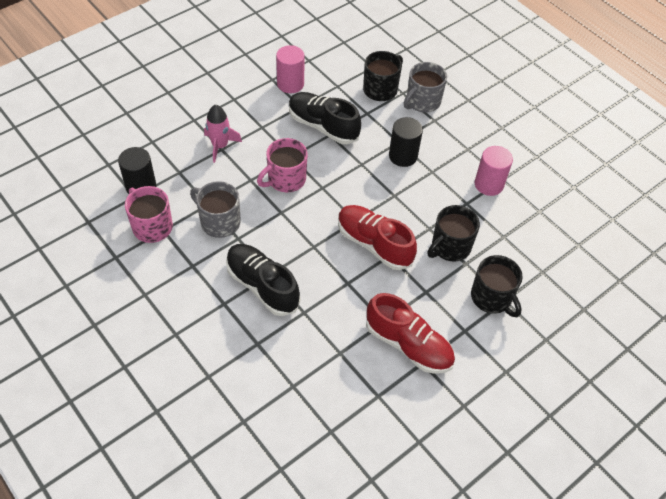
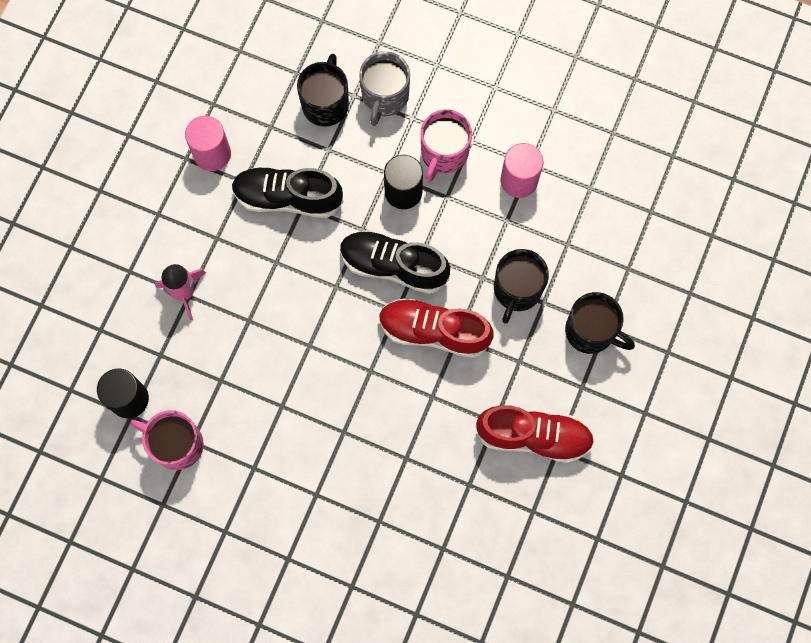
camera: 25 degrees left, 20 degrees up
(219, 222) = (248, 396): grey mug -> none
(262, 286) = (344, 451): black shoe -> black shoe (393, 266)
(286, 179) = (288, 298): pink mug -> pink mug (444, 154)

